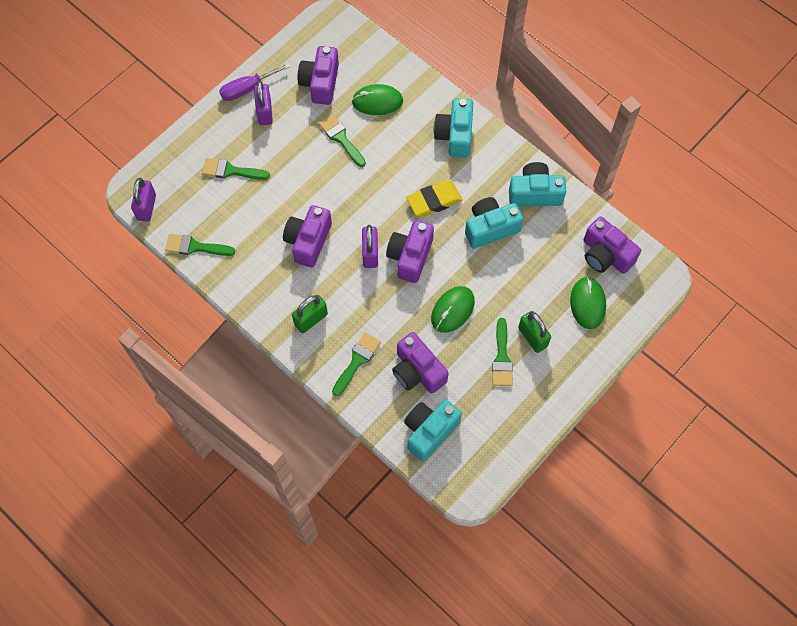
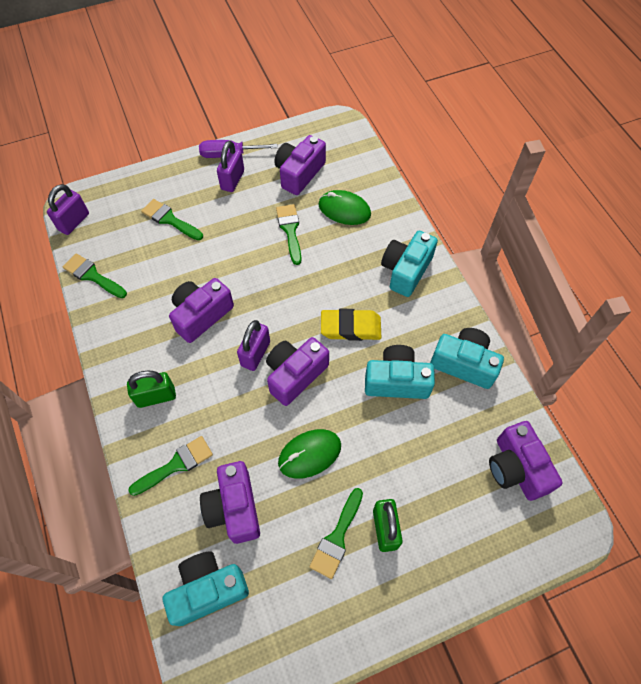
camera: 25 degrees right, 5 degrees down
(587, 303) = (469, 517): green mouse -> none

